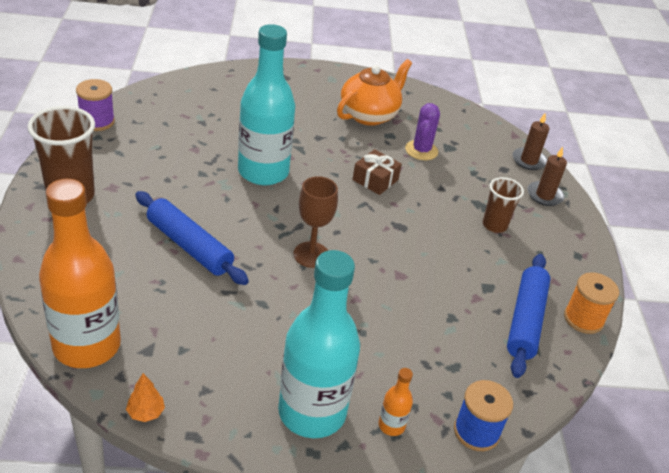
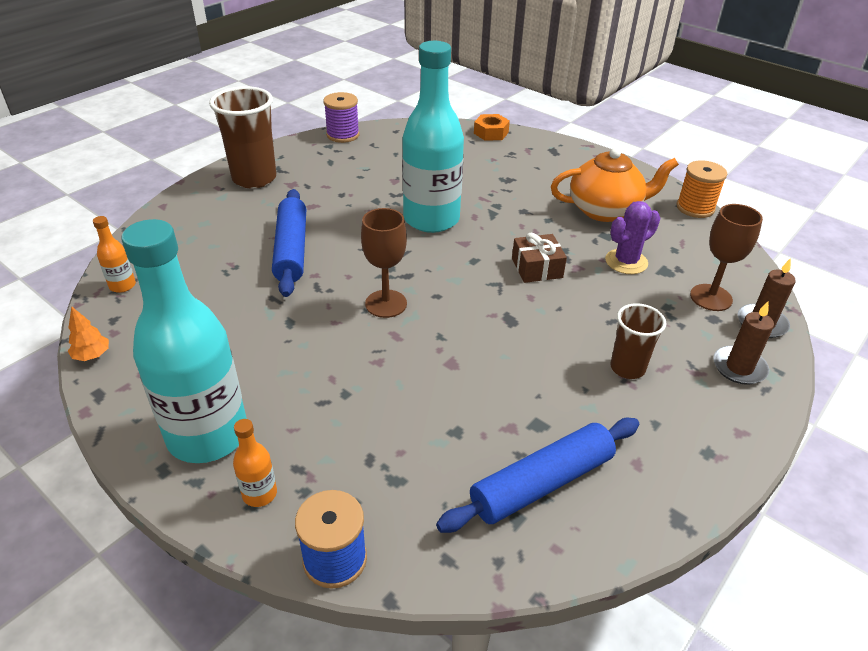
camera: 45 degrees right, 0 degrees up
(87, 346) = (122, 286): orange bottle -> orange bottle, size x0.40
(219, 75) = (491, 133): none -> orange nut
(489, 155) = (711, 297): none -> brown goblet
(583, 319) = (625, 525): orange spool -> orange spool (695, 208)

